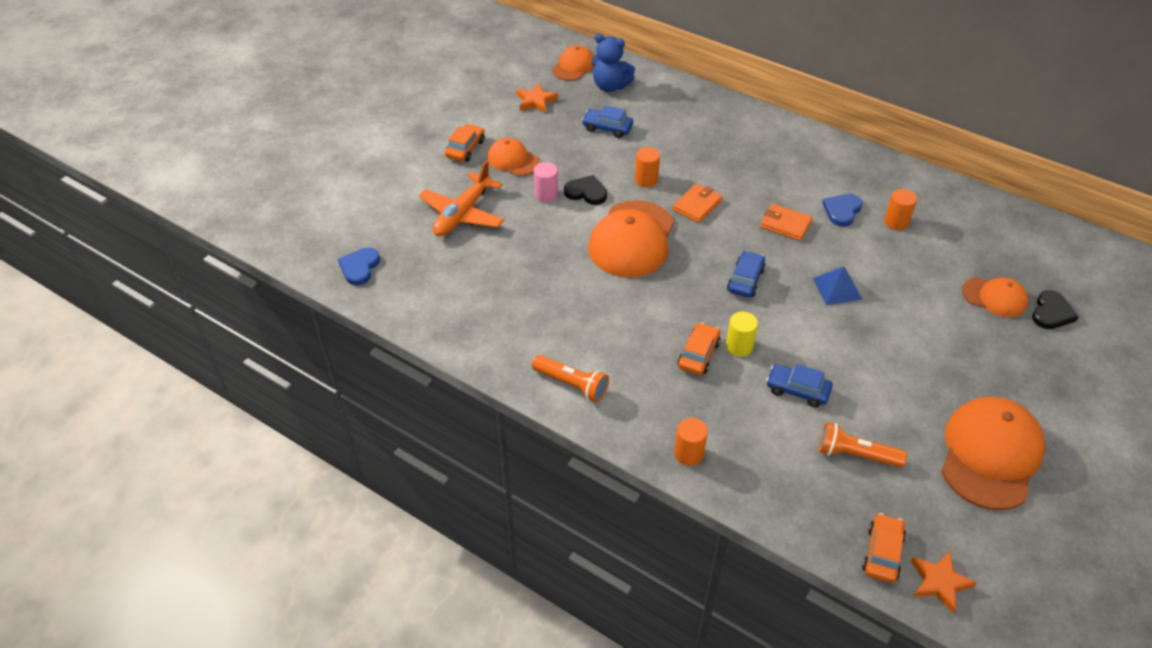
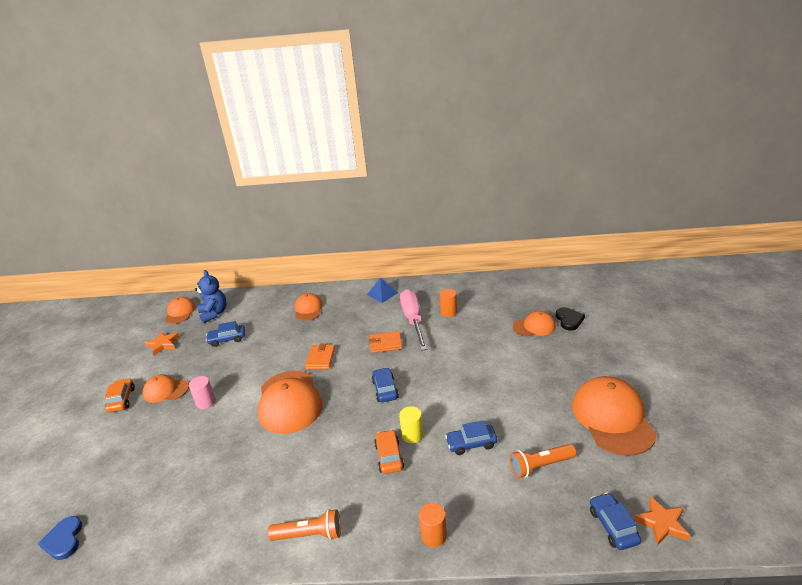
camera: 30 degrees left, 15 degrees down
(462, 214) = (143, 448): orange plane -> none
(586, 192) = (236, 386): black heart -> none
(610, 86) = (214, 313): blue teddy bear -> blue teddy bear turned 105 degrees counterclockwise
(646, 180) = (275, 359): orange cylinder -> none
(723, 133) = (308, 309): none -> orange cap
(837, 288) = (445, 366): blue pyramid -> blue pyramid (382, 293)
(842, 211) = (413, 320): blue heart -> pink screwdriver
(882, 553) = (613, 526): orange car -> blue car

